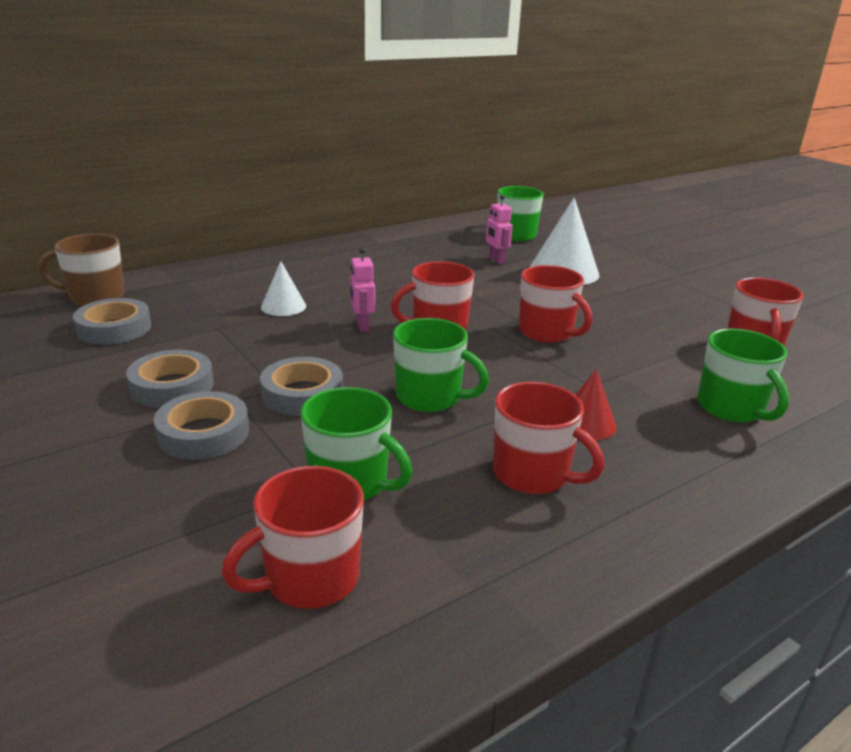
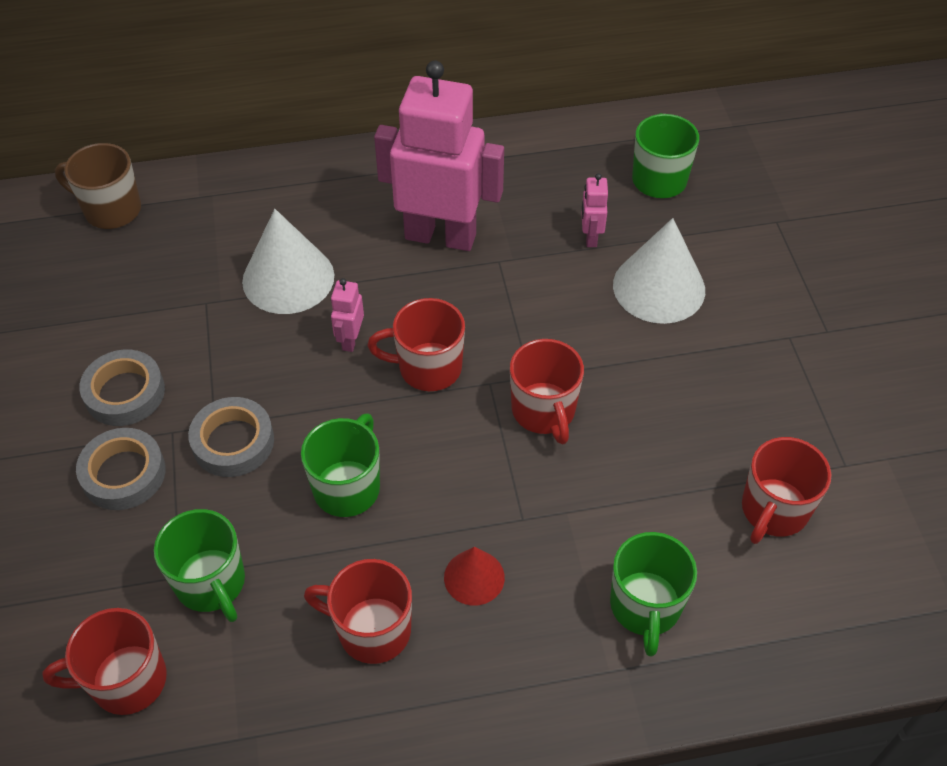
camera: 25 degrees right, 25 degrees up
(114, 328) = (109, 276): grey tape -> none
(283, 306) = (288, 278): white cone -> white cone, size x1.80
(389, 273) = (440, 236): none -> pink robot
(430, 398) = (348, 487): green mug -> green mug turned 120 degrees counterclockwise
(533, 475) = (372, 630): red mug -> red mug turned 135 degrees clockwise

